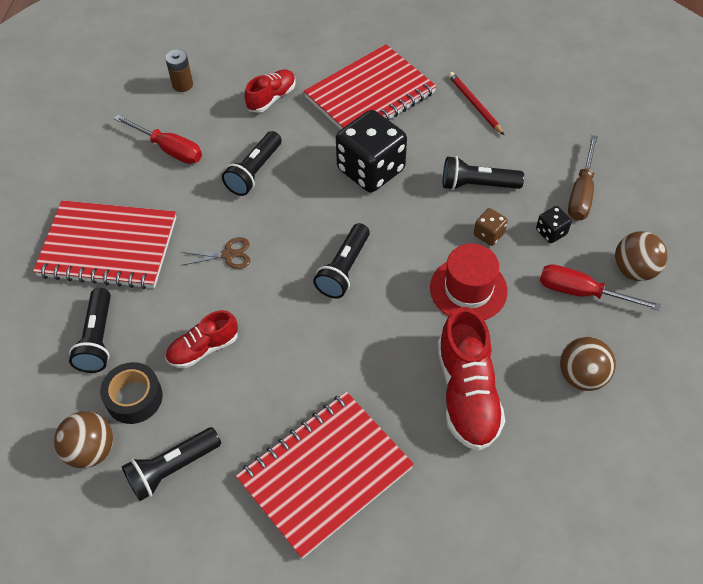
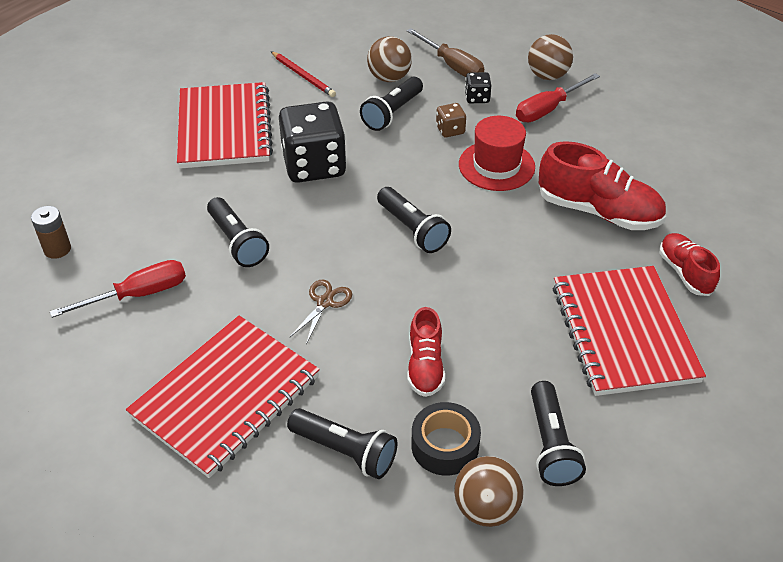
camera: 60 degrees left, 10 degrees down
(271, 98) = (154, 192): red shoe -> red shoe (685, 272)
(474, 104) = (303, 76): red pencil -> red pencil turned 135 degrees counterclockwise
(581, 376) = (624, 144): brown ball -> brown ball (389, 78)

